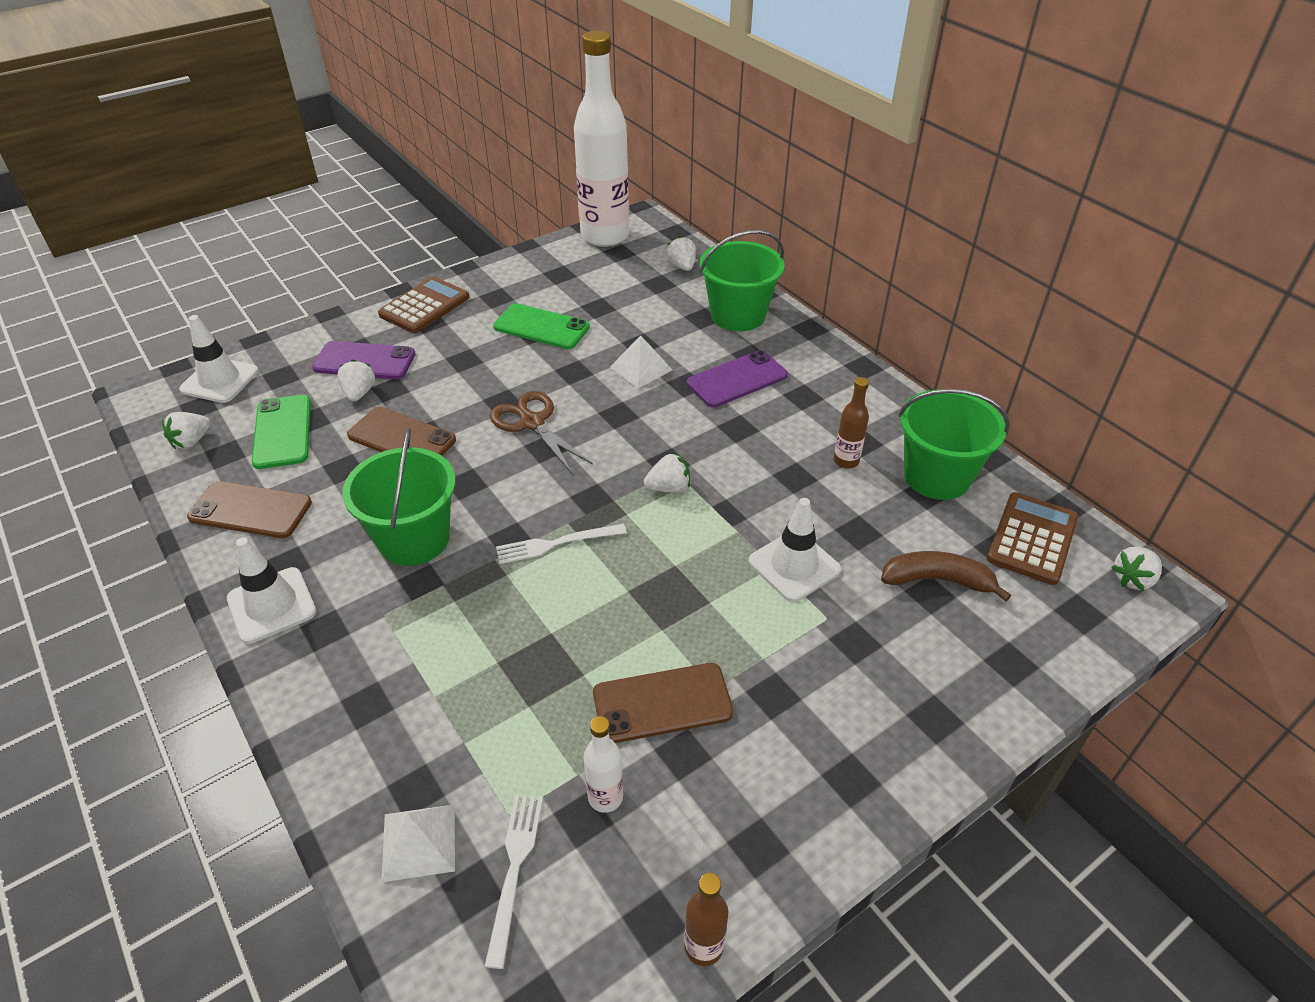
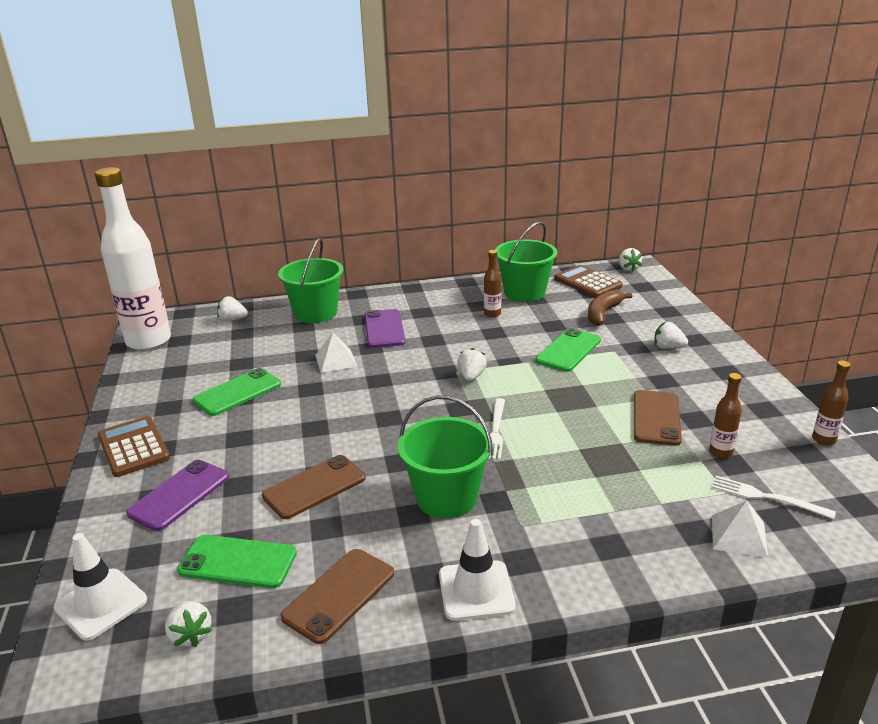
camera: 65 degrees left, 15 degrees down
(359, 393) = (226, 504): white strawberry -> white strawberry (668, 347)
(532, 423) = (355, 418): brown scissors -> none
(605, 797) = (720, 452): white bottle -> brown bottle
(794, 566) = (568, 350): white traffic cone -> green phone

